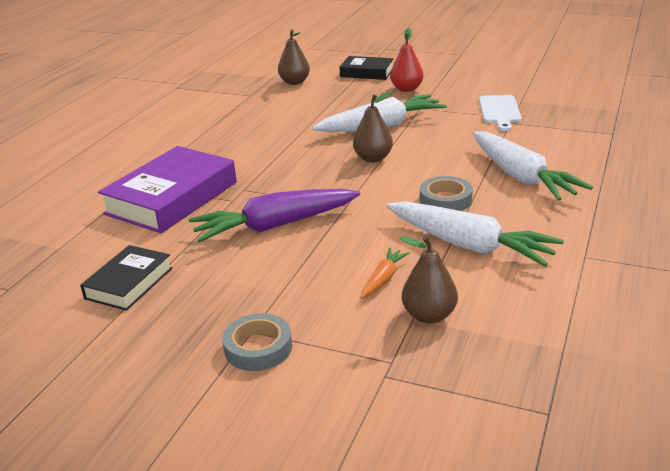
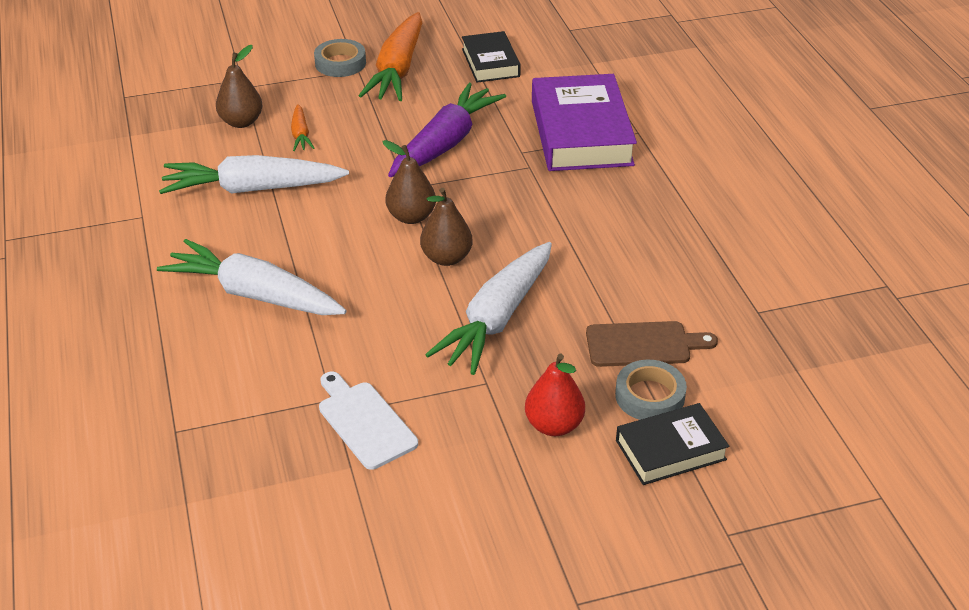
camera: 140 degrees right, 10 degrees up
(216, 312) = (398, 70): none -> orange carrot
(294, 82) = (743, 370): brown pear -> brown pear (411, 217)
(323, 99) = (643, 345): none -> brown cutting board
(445, 200) = (314, 231): grey tape -> grey tape (649, 396)

